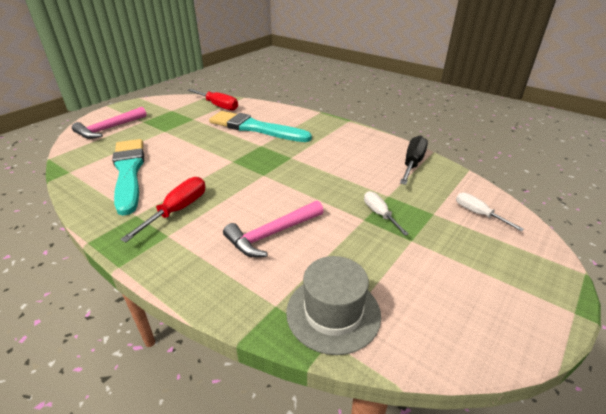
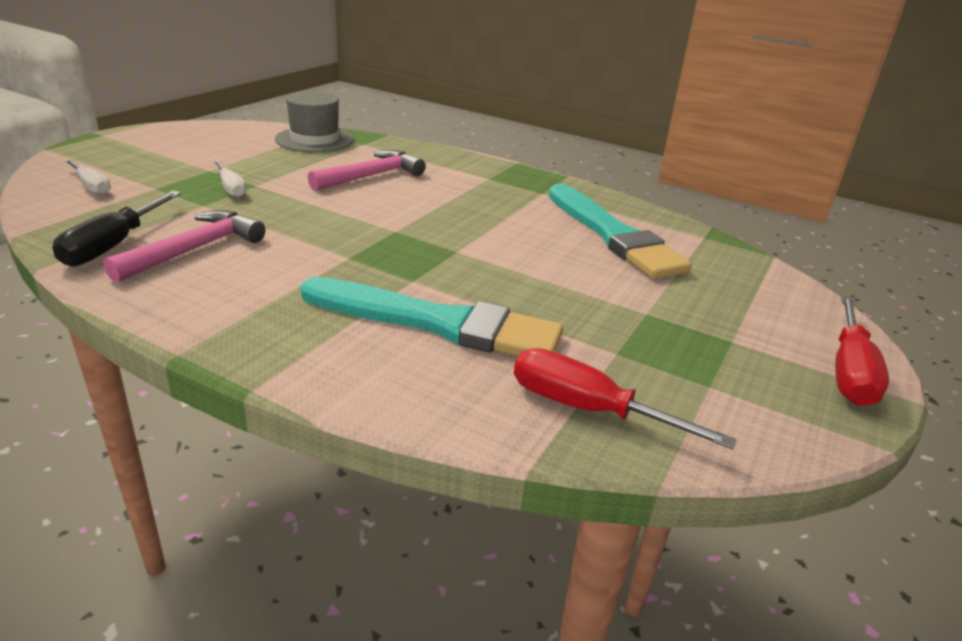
camera: 170 degrees right, 5 degrees down
(109, 129) = (775, 317): pink hammer -> pink hammer (195, 249)
(177, 211) = (496, 195): red screwdriver -> red screwdriver (849, 371)

